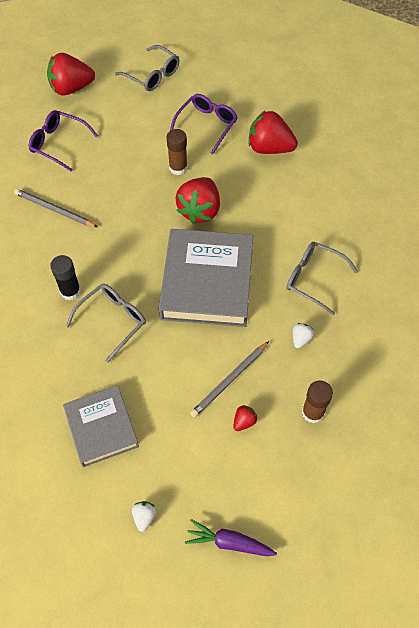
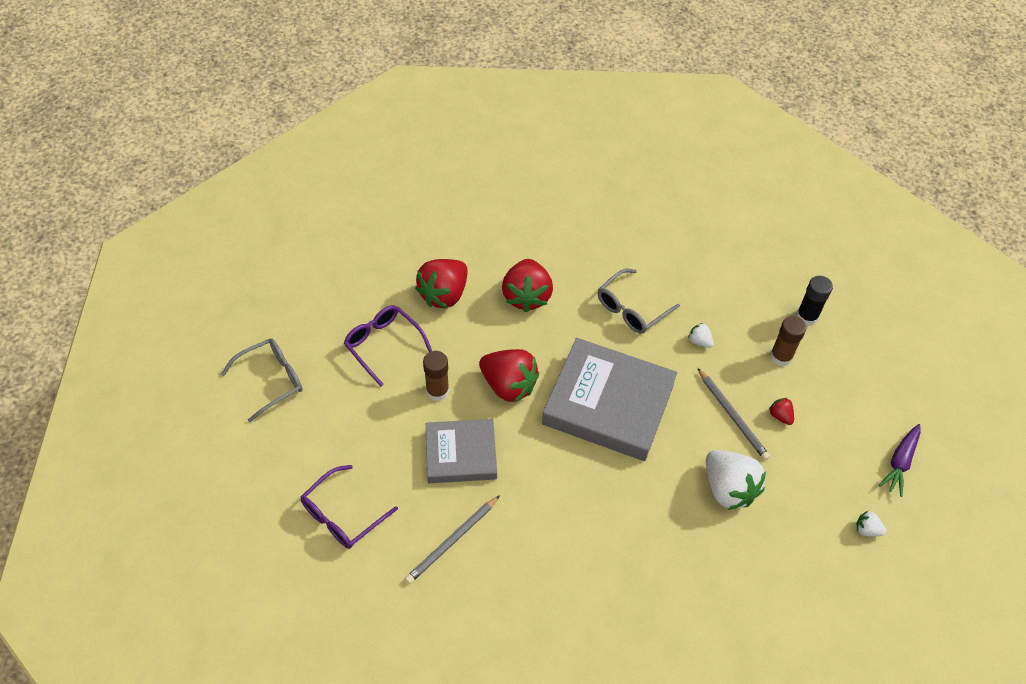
camera: 75 degrees left, 5 degrees down
(70, 291) = (581, 546): black glue stick -> black glue stick (807, 316)
(71, 88) = (248, 480): red strawberry -> red strawberry (526, 296)
(101, 428) = (763, 549): grey book -> grey book (461, 454)
(112, 321) = (633, 509): grey glasses -> none
(153, 389) = (728, 489): none -> white strawberry

